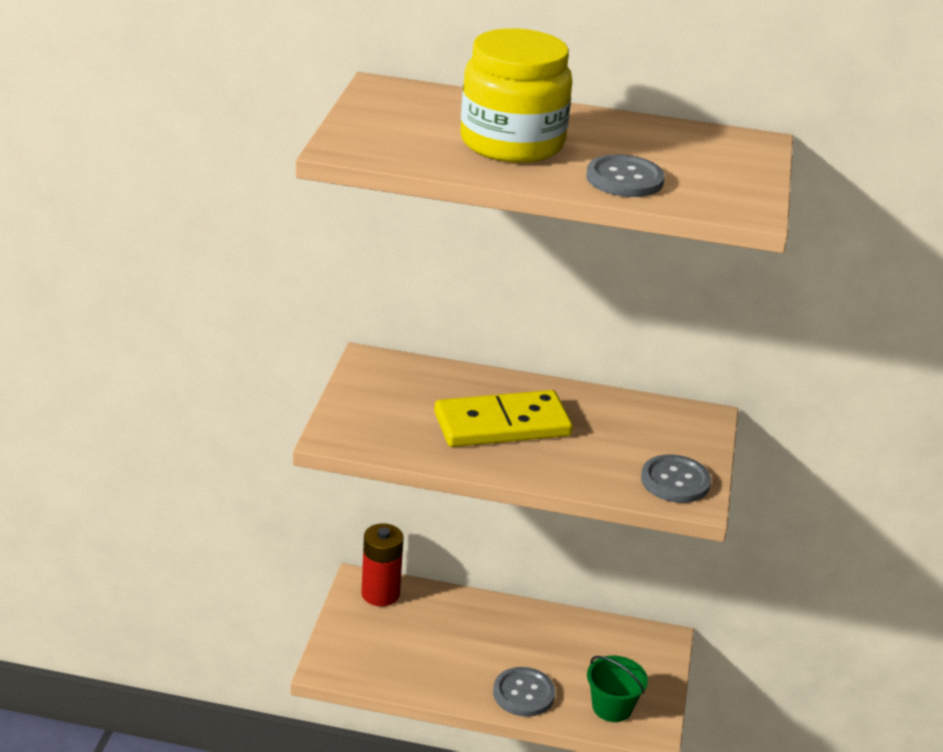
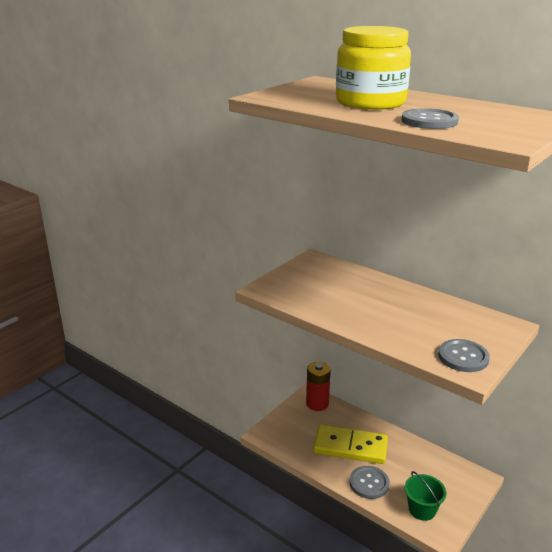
camera: 30 degrees right, 5 degrees down
(502, 424) = (367, 302): yellow domino -> yellow domino (350, 447)

